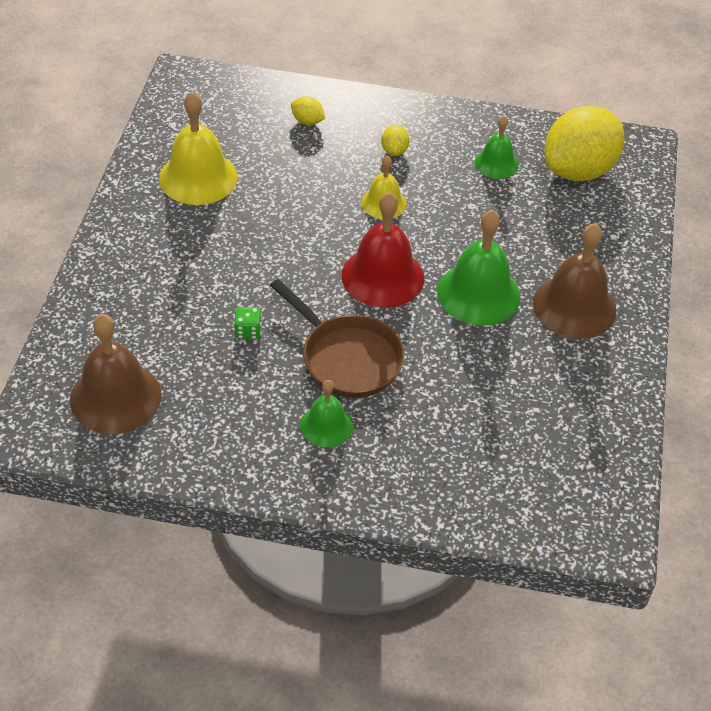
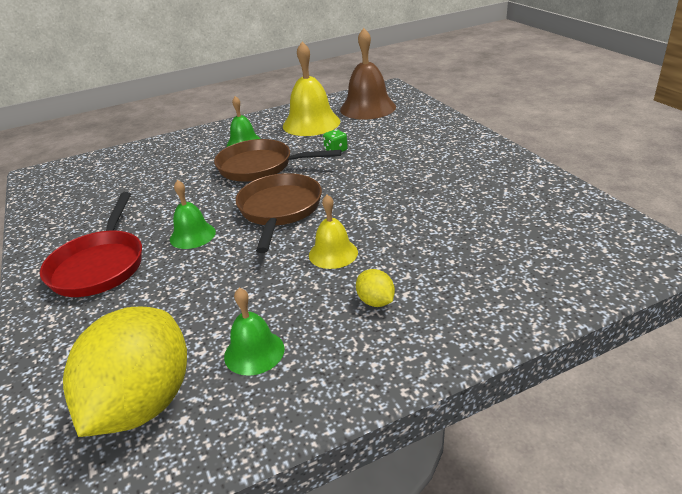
camera: 150 degrees right, 15 degrees down
(198, 177) = (497, 194): yellow bell -> yellow bell (311, 123)
(307, 121) = (492, 280): yellow lemon -> none
(382, 276) = (279, 210): red bell -> brown pan
(478, 293) = (192, 235): green bell -> green bell, size x0.58
(574, 306) = (99, 265): brown bell -> red pan

